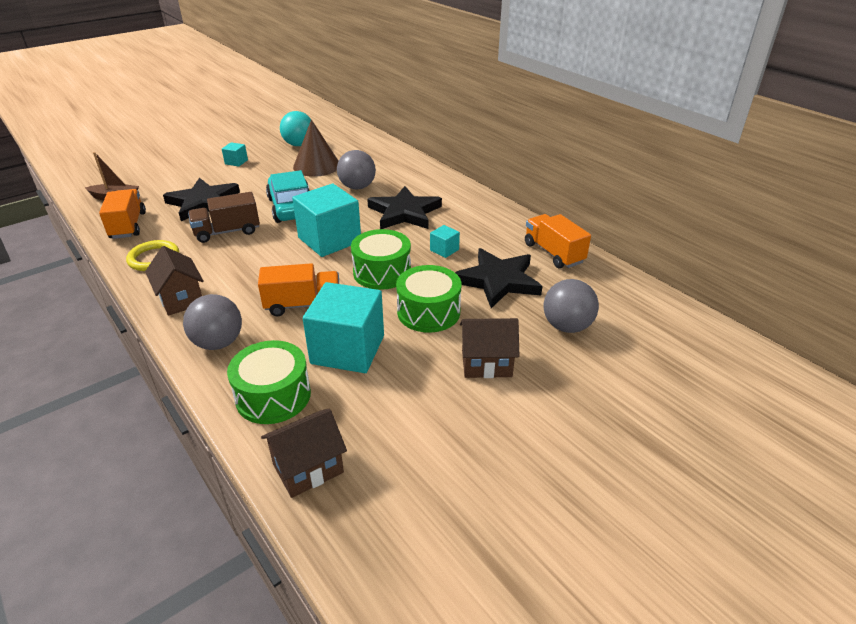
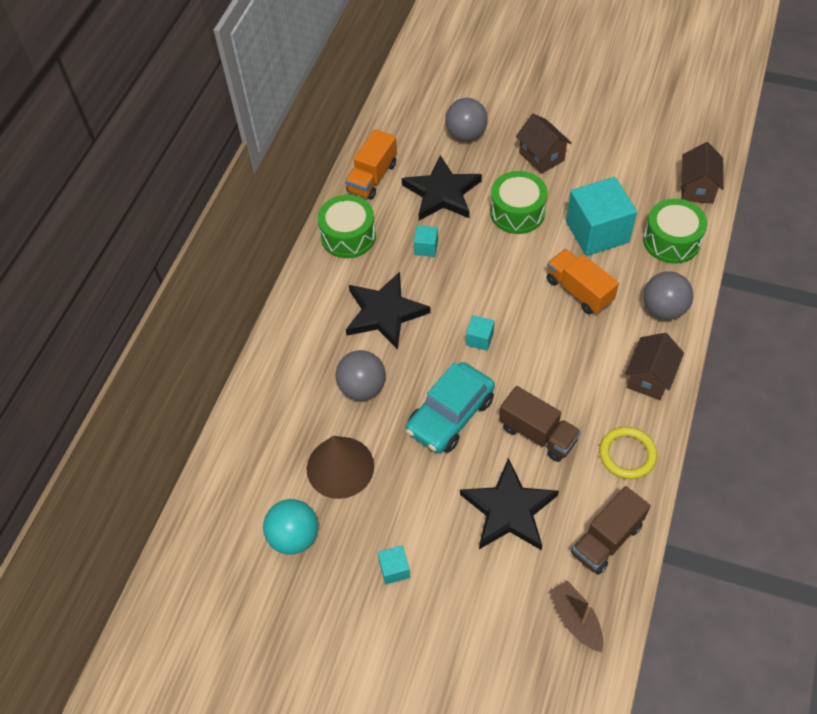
camera: 120 degrees left, 20 degrees up
(128, 225) = (606, 539): orange truck -> brown truck
(308, 468) = (697, 188): brown house -> brown house turned 75 degrees clockwise
(329, 240) = (479, 339): turquoise cube -> turquoise cube, size x0.44
(382, 272) = (494, 269): green drum -> green drum (348, 236)

